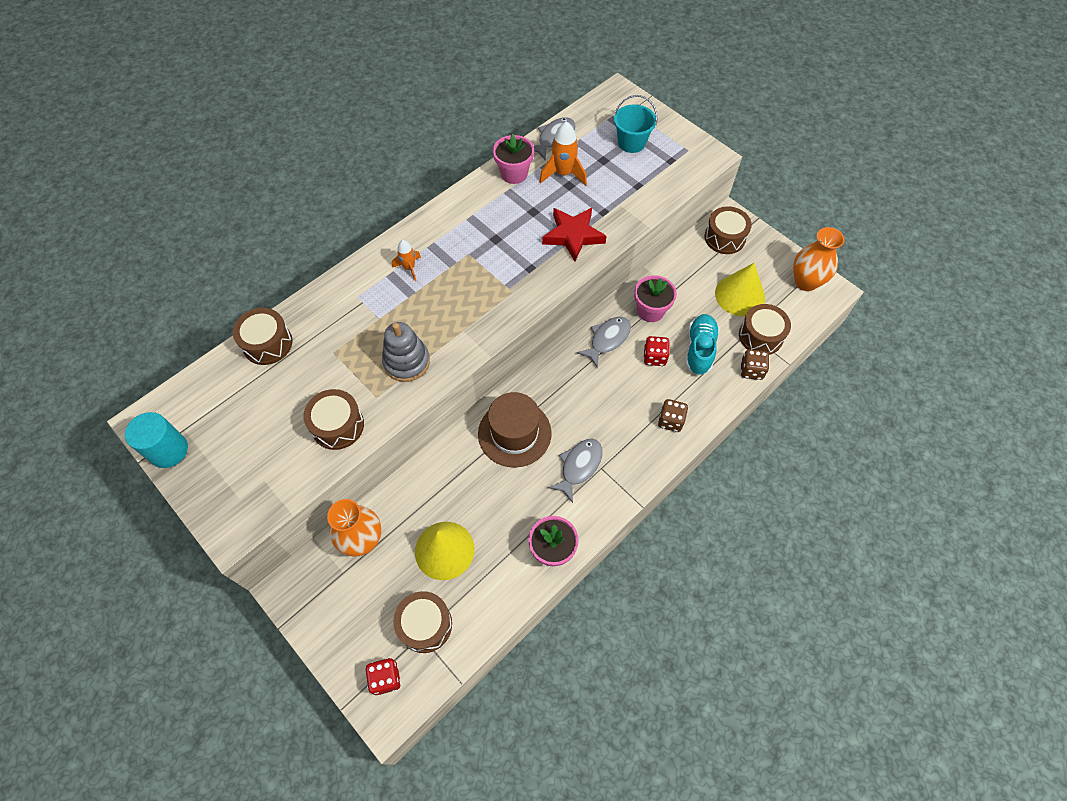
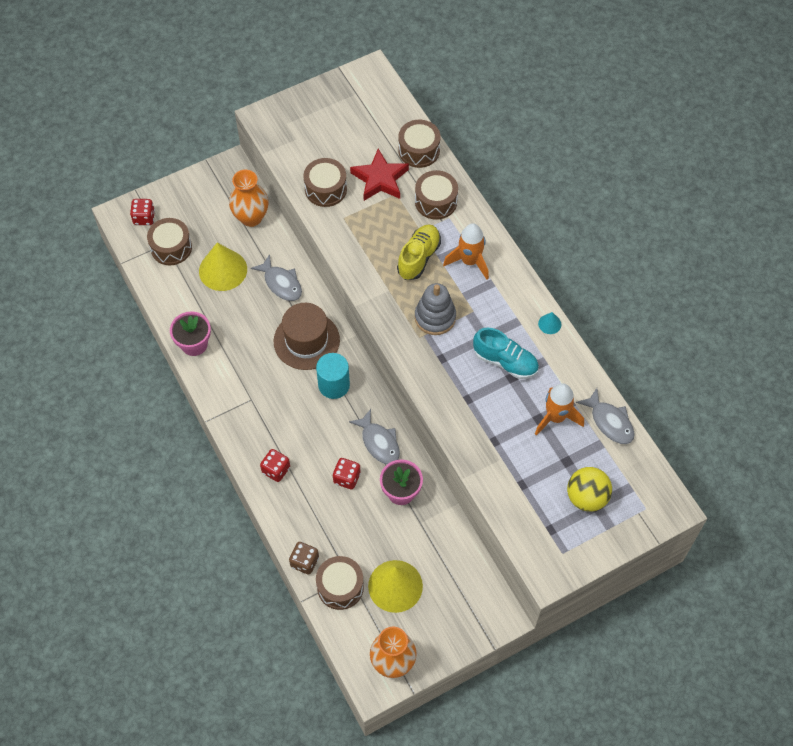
camera: 105 degrees right, 0 degrees up
(168, 450) = (341, 84): turquoise cylinder -> turquoise cylinder (334, 385)
(406, 362) = (369, 244): grey stacking toy -> grey stacking toy (435, 317)
(409, 268) = (469, 261): orange rocket -> orange rocket, size x1.64
(415, 312) = (418, 257): none -> yellow shoe
(466, 194) = (549, 324): none -> turquoise cone
(514, 174) = (567, 372): pink flower pot -> none
(573, 235) = (471, 405): red star -> red star (380, 179)
(579, 466) = (258, 383): grey fish -> grey fish (281, 283)
(631, 143) = (586, 497): turquoise bucket -> yellow ball
(670, 421) = (276, 470): brown dice -> red dice
(699, 349) = (342, 522): turquoise shoe -> turquoise shoe (505, 362)
(724, 238) = (475, 600): brown drum -> brown drum (436, 201)

